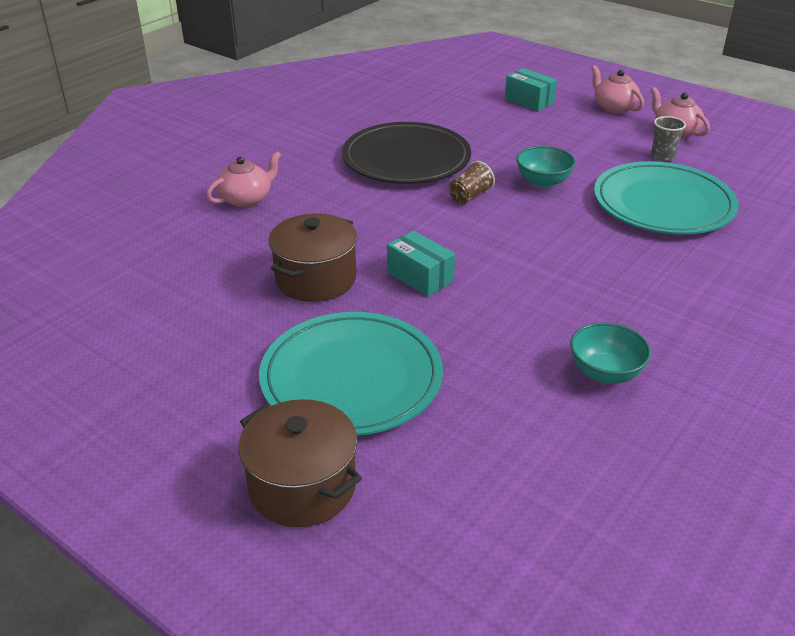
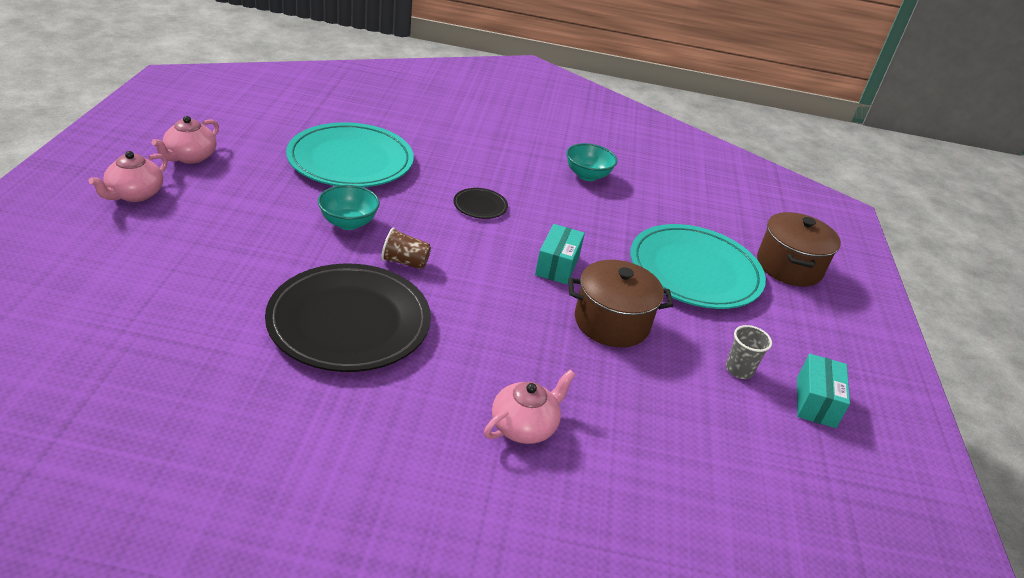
camera: 125 degrees left, 0 degrees up
(246, 199) = (524, 426): pink teapot -> pink teapot turned 120 degrees clockwise
(529, 101) = (132, 255): turquoise box -> turquoise box (816, 402)
(551, 260) = (480, 206): none -> black plate
(663, 156) = (253, 162): grey cup -> grey cup (739, 370)

